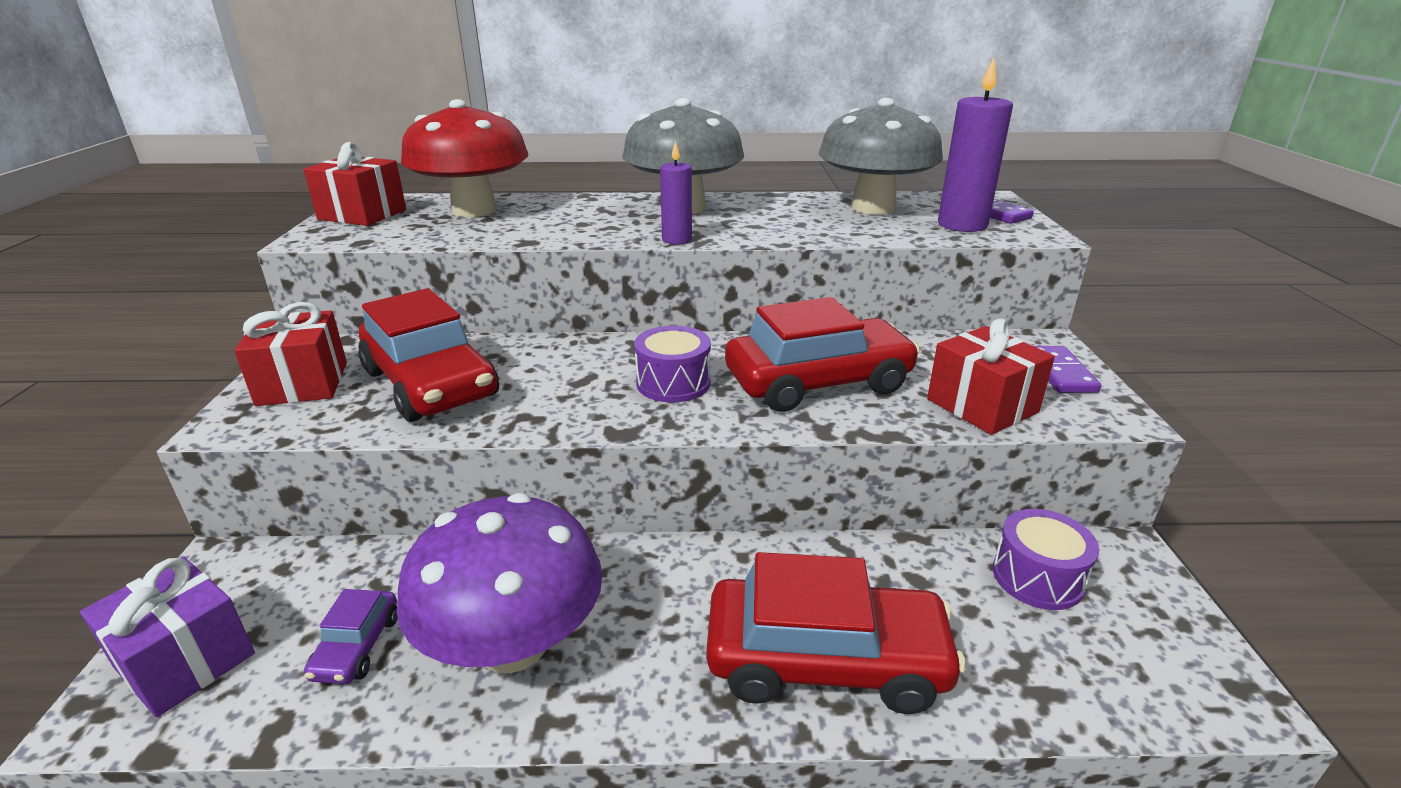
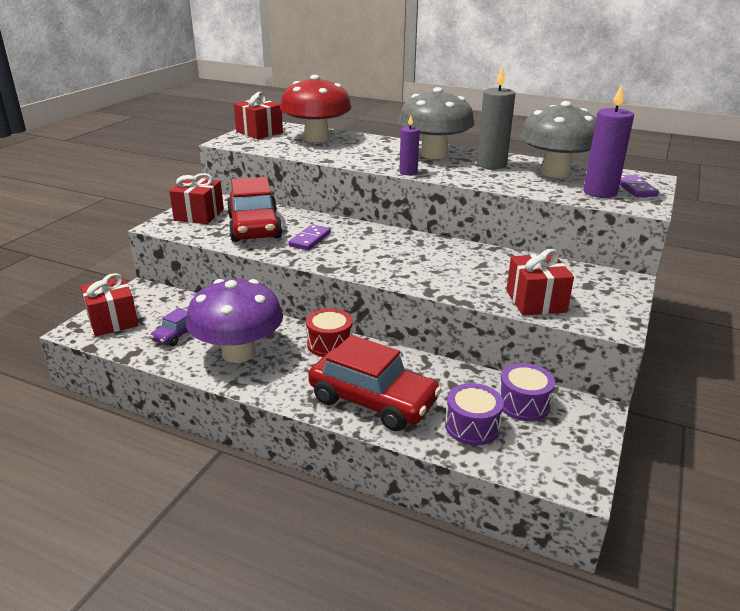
camera: 25 degrees right, 0 degrees up
(185, 660) = (113, 321): purple gift -> red gift
(668, 566) = (329, 344): none -> red drum
(673, 383) = (372, 252): purple drum -> purple drum (472, 426)
(780, 210) = (491, 165): none -> grey candle
(818, 382) = (452, 269): red car -> none
(1060, 373) = (611, 297): purple domino -> purple domino (310, 239)

